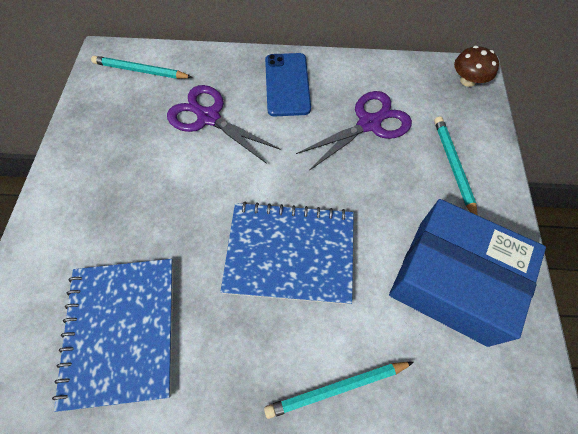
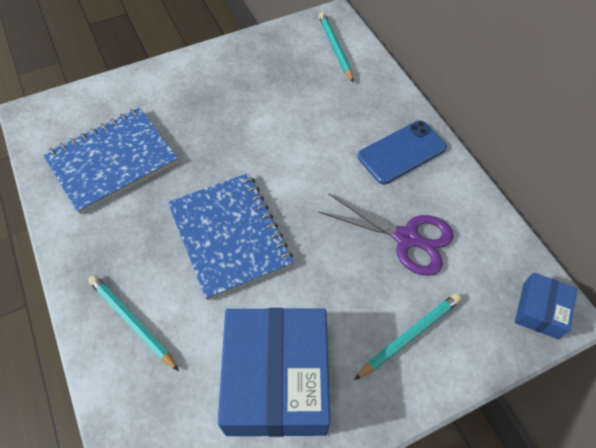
camera: 60 degrees right, 5 degrees down
(209, 118) = (322, 116): purple scissors -> none
(467, 81) = (540, 310): brown mushroom -> blue box

